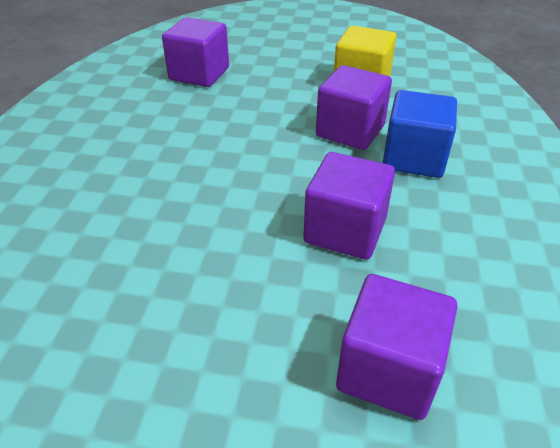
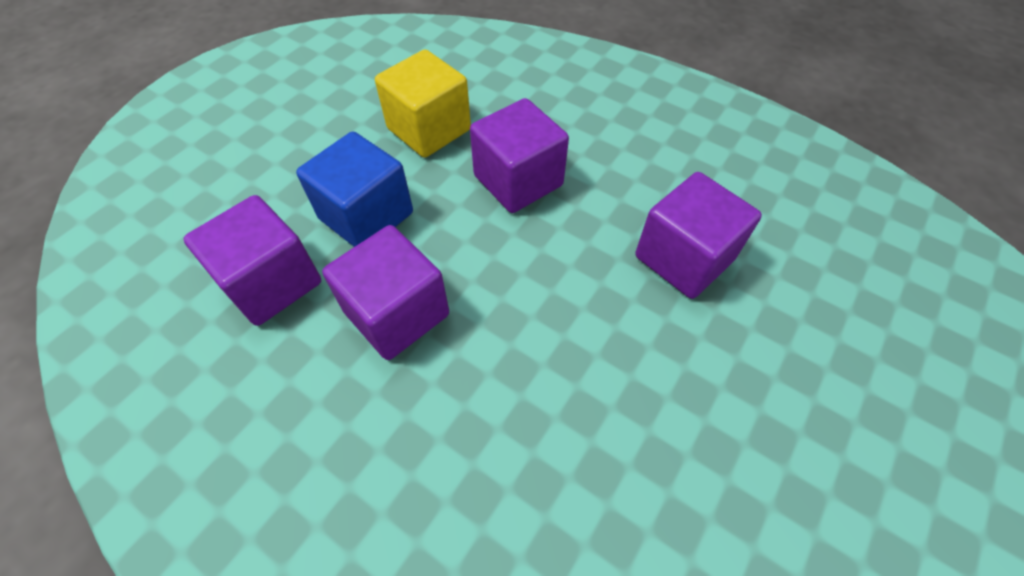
camera: 65 degrees left, 15 degrees up
(388, 370) = (865, 303): purple cube -> purple cube (397, 313)
(414, 158) = (594, 154): blue cube -> blue cube (366, 216)

